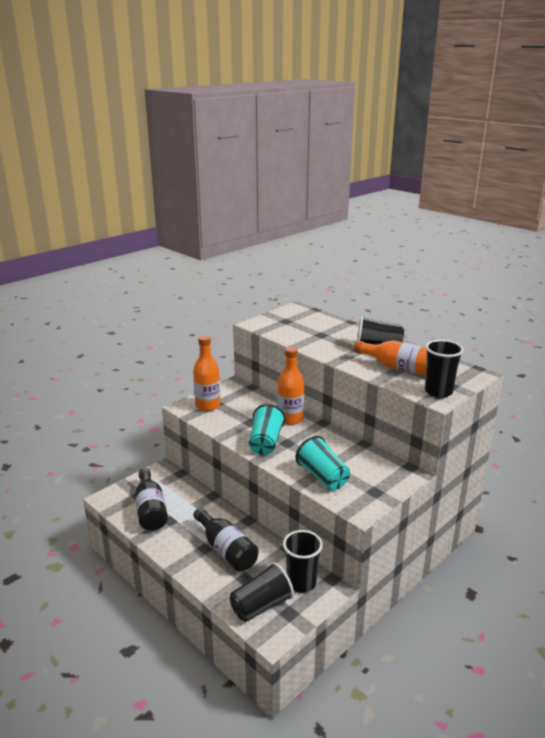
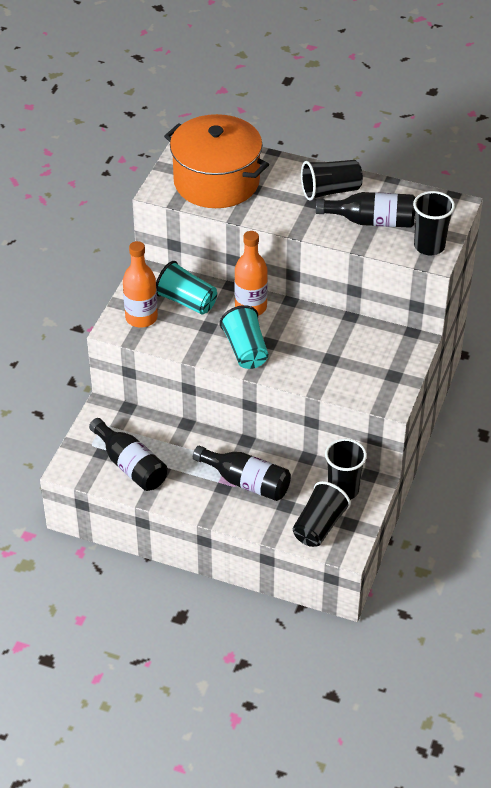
camera: 25 degrees left, 20 degrees up
(298, 327) = (216, 181): none -> orange pot
(323, 477) = (333, 375): turquoise cup -> turquoise cup (186, 301)
(399, 368) = (372, 221): orange bottle -> black bottle

